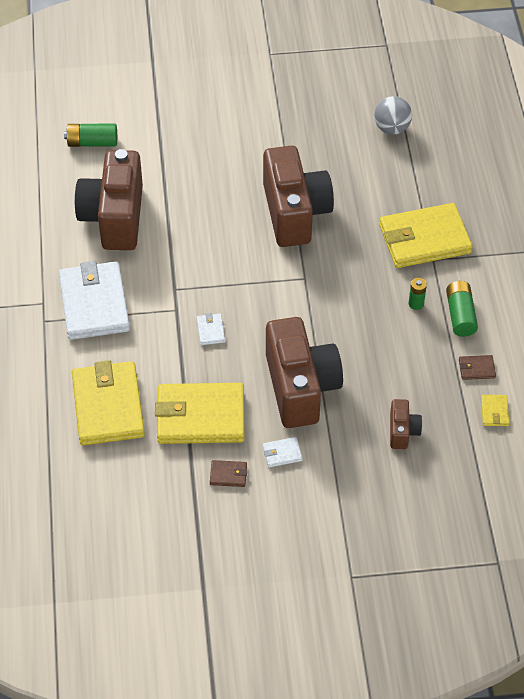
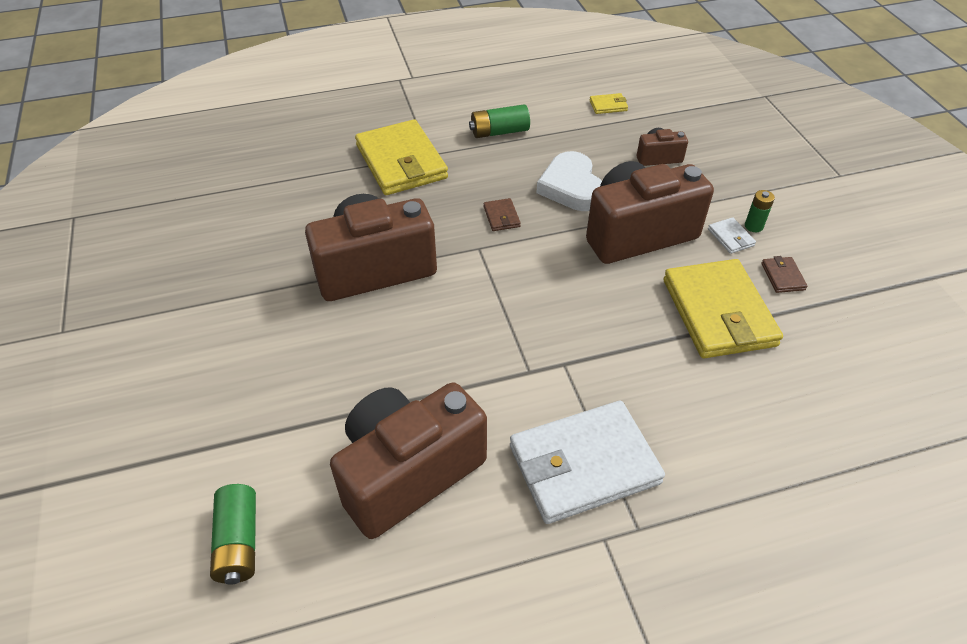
camera: 100 degrees left, 5 degrees down
(108, 406) = (750, 411): yellow wallet -> none
(114, 217) = (408, 473): brown camera -> brown camera turned 150 degrees clockwise
(210, 330) = (586, 322): white wallet -> none
(369, 354) = (571, 187): none -> white heart
(392, 128) = (227, 200): grey ball -> none
(416, 304) = (493, 161): green battery -> green battery (753, 226)
(476, 369) = (562, 118): brown wallet -> brown wallet (501, 217)

